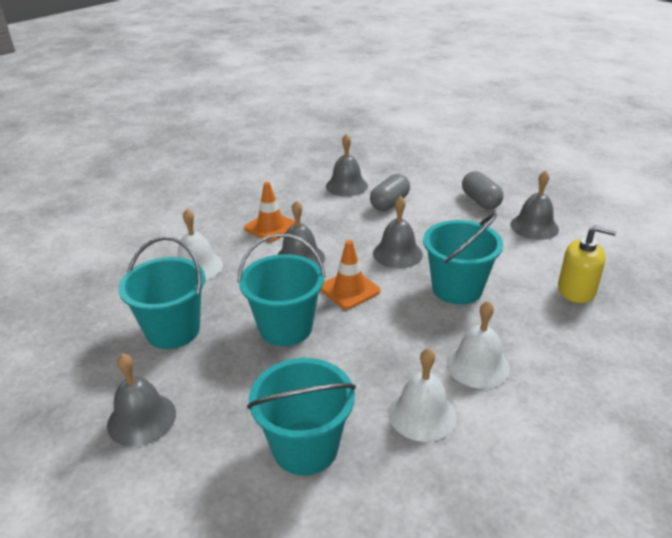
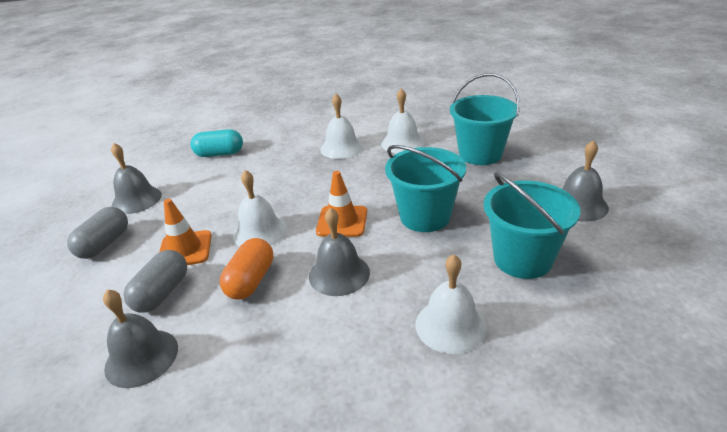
camera: 135 degrees left, 0 degrees up
(270, 227) = (314, 339): orange traffic cone -> orange traffic cone (185, 249)
(350, 230) = (251, 281): none -> orange capsule
(389, 203) = (162, 293): grey capsule -> grey capsule turned 60 degrees counterclockwise
(397, 253) = (260, 232): grey bell -> white bell
(457, 289) = (275, 186): turquoise bucket -> none
(576, 290) = (219, 154): yellow soap dispenser -> turquoise capsule

